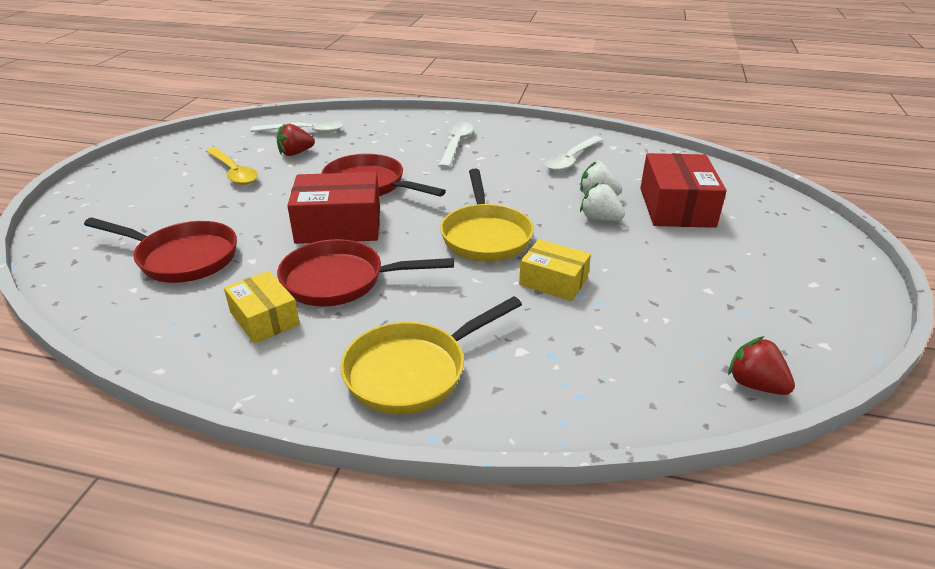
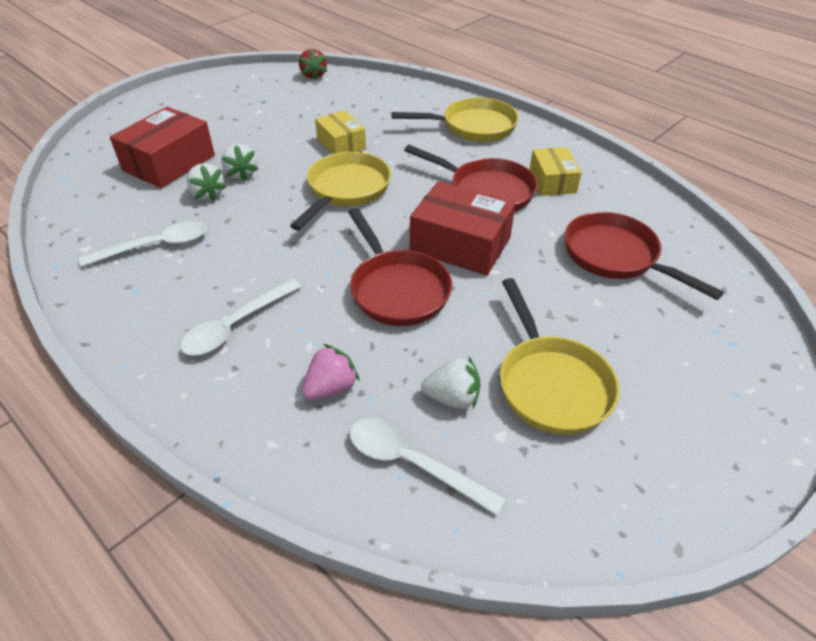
camera: 150 degrees left, 10 degrees up
(233, 172) = (551, 383): yellow spoon -> yellow pan
(295, 153) = (452, 397): red strawberry -> white strawberry
(370, 140) = (331, 388): none -> pink strawberry

